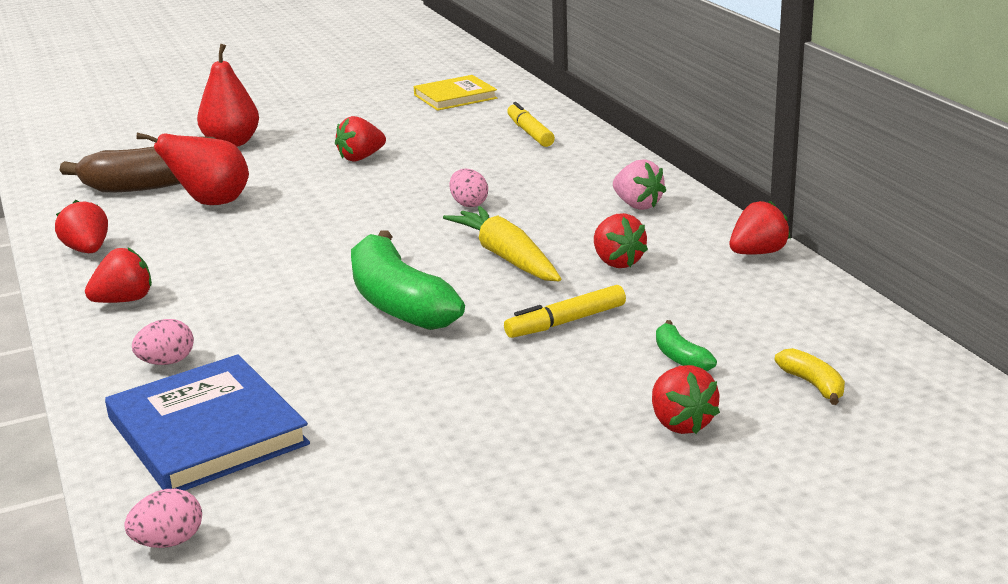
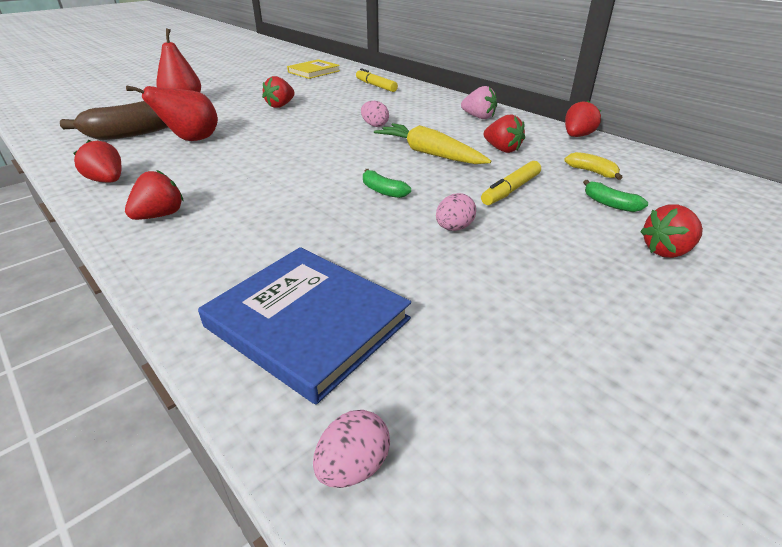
camera: 20 degrees left, 10 degrees up
(167, 362) = (228, 262): pink egg -> pink egg (454, 228)
(398, 302) = (382, 191): green banana -> green banana, size x0.43
(681, 423) = (666, 251): red strawberry -> red strawberry turned 105 degrees clockwise
(813, 385) = (710, 210): yellow banana -> yellow banana (592, 172)

